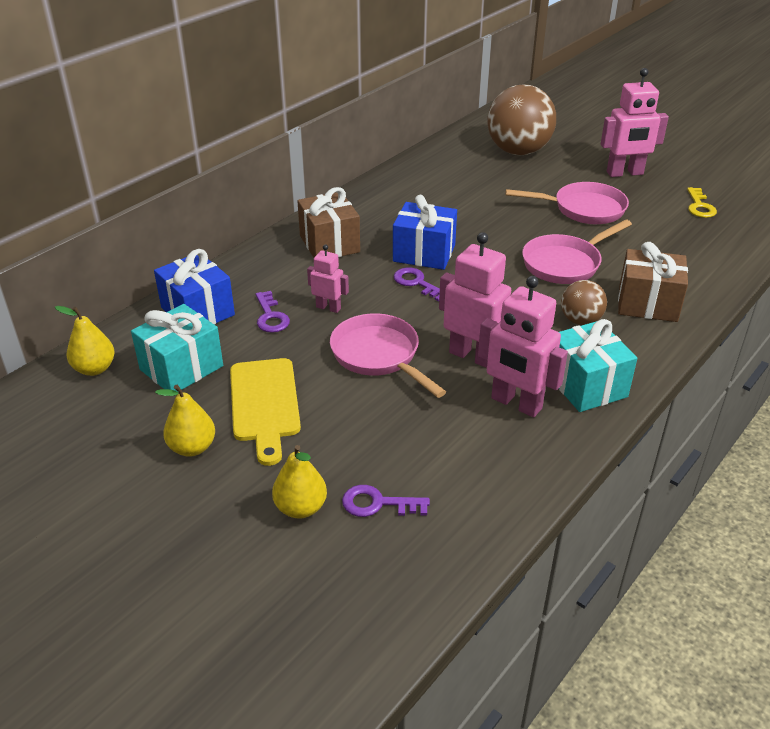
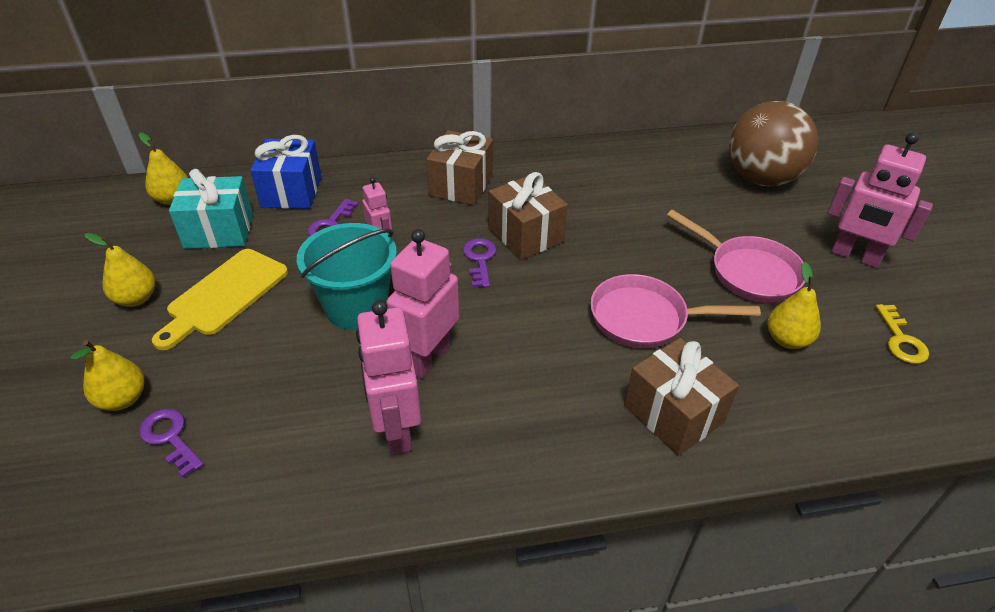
camera: 40 degrees right, 5 degrees up
(378, 356) = (356, 307): pink pan -> turquoise bucket
(424, 253) = (525, 235): blue gift -> brown gift
(473, 356) = (427, 358): pink robot -> pink robot turned 135 degrees counterclockwise
(580, 320) = (575, 387): brown ball -> none
(586, 385) = (484, 457): turquoise gift -> none
(650, 235) = (787, 340): none -> yellow pear
(699, 206) = (901, 340): yellow key -> yellow key turned 45 degrees counterclockwise

